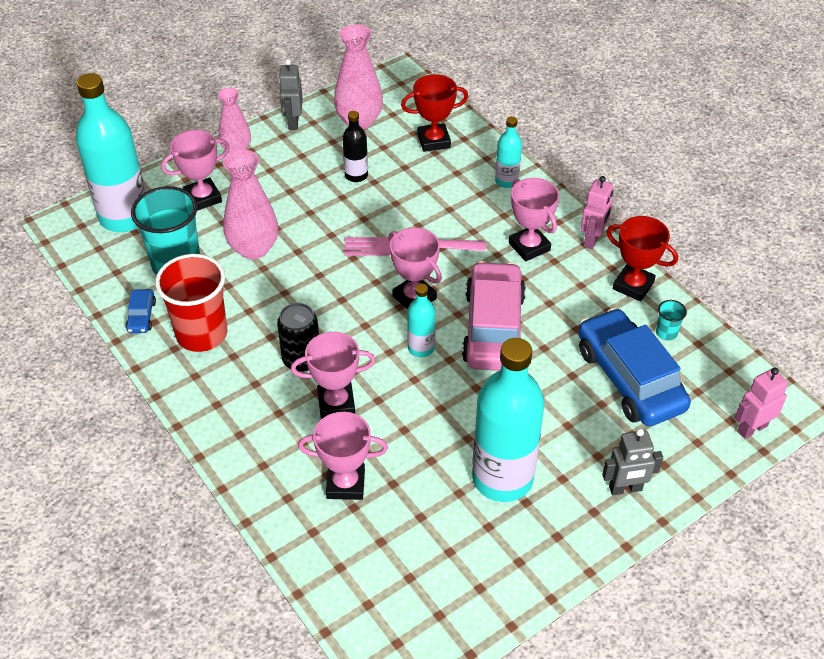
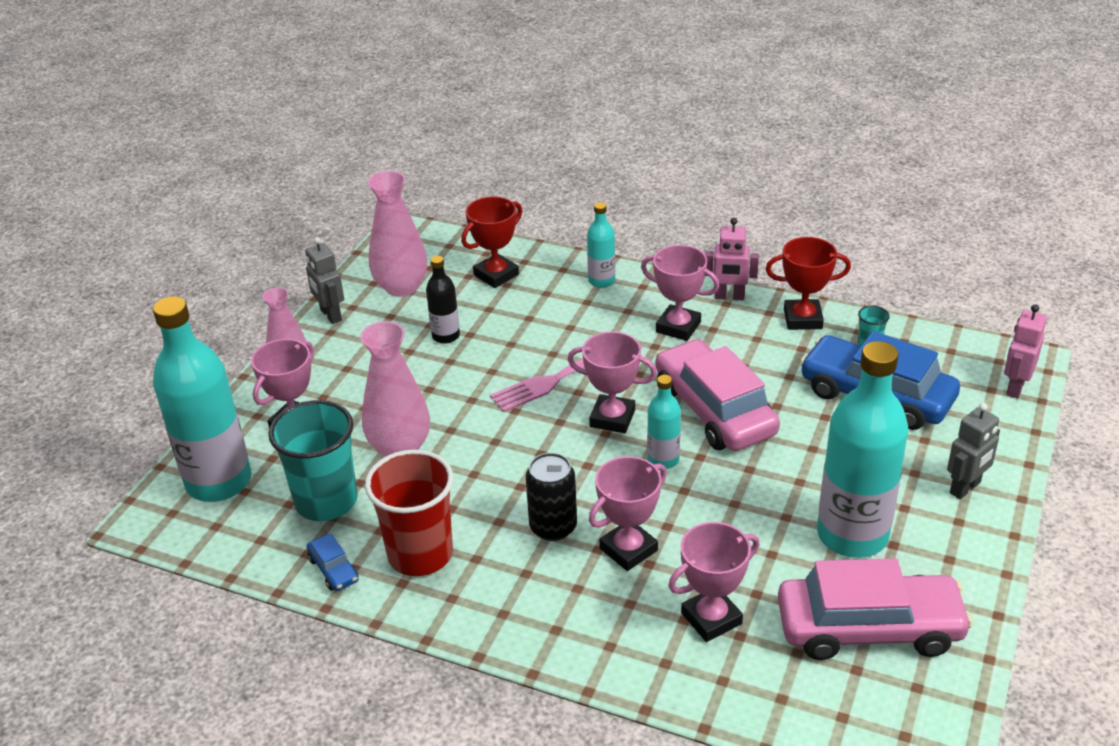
camera: 30 degrees left, 10 degrees down
(446, 553) = (869, 628): none -> pink car
(592, 239) = (729, 297): pink robot -> pink robot turned 105 degrees clockwise

